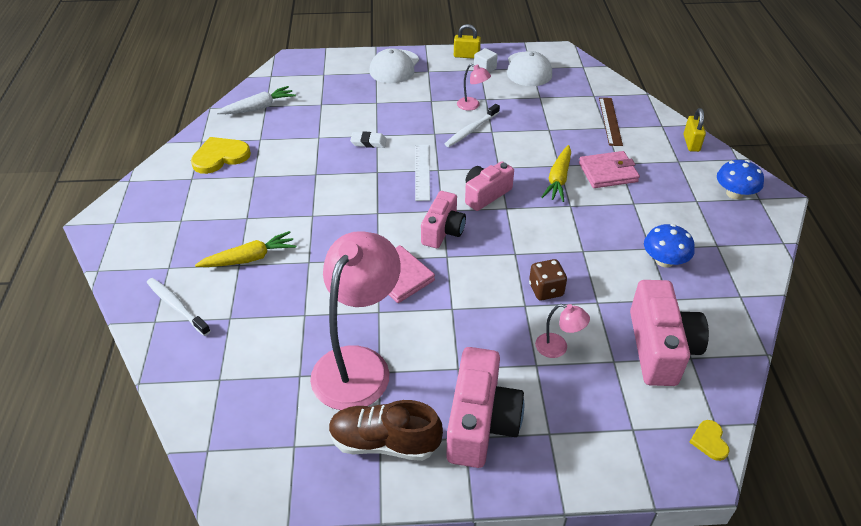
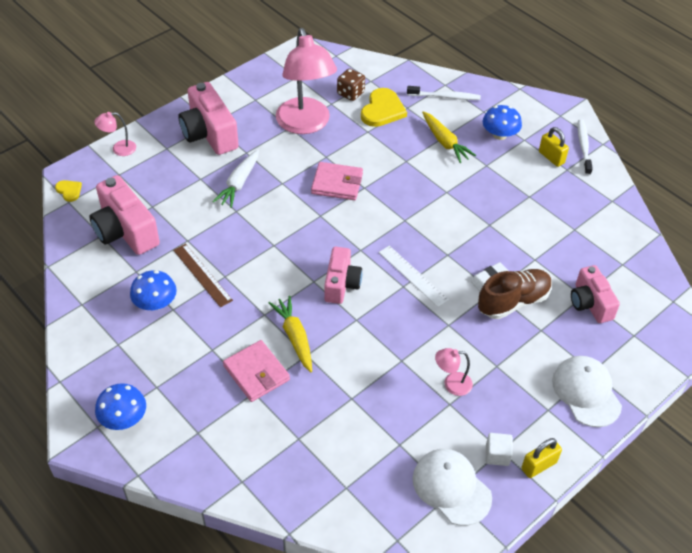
camera: 140 degrees right, 5 degrees up
(193, 236) = (499, 135): none -> blue mushroom
(220, 157) = (577, 196): yellow heart -> yellow heart (382, 110)
(249, 258) = (445, 142): yellow carrot -> yellow carrot turned 60 degrees counterclockwise
(258, 108) = (624, 258): white carrot -> white carrot (239, 183)
(384, 442) = (252, 100): brown shoe -> brown shoe (513, 302)
(443, 231) = (342, 233): pink camera -> pink camera (590, 303)
(471, 130) = (421, 349): white toothbrush -> white toothbrush (583, 147)
(546, 290) = (230, 229): brown dice -> brown dice (350, 93)
(558, 348) = (193, 195): pink lamp -> pink lamp (119, 149)
(608, 172) = (256, 373): pink wallet -> pink wallet turned 75 degrees counterclockwise
(610, 121) = (300, 452): brown ruler -> brown ruler (202, 275)
(691, 143) = (197, 470): yellow padlock -> yellow padlock (551, 157)

